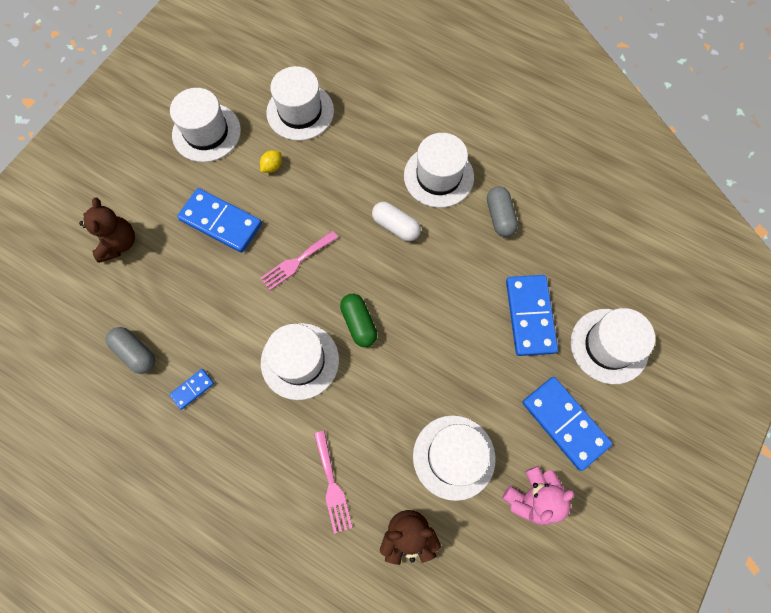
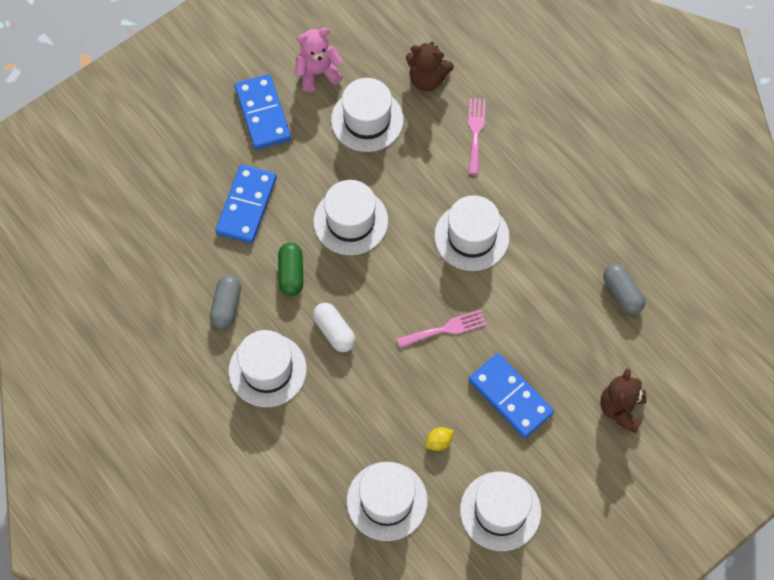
camera: 160 degrees left, 5 degrees down
(192, 389) = (575, 244): blue domino -> none
(359, 323) = (406, 251): green capsule -> green capsule (291, 274)
(609, 346) = (190, 158): white hat -> white hat (350, 221)

